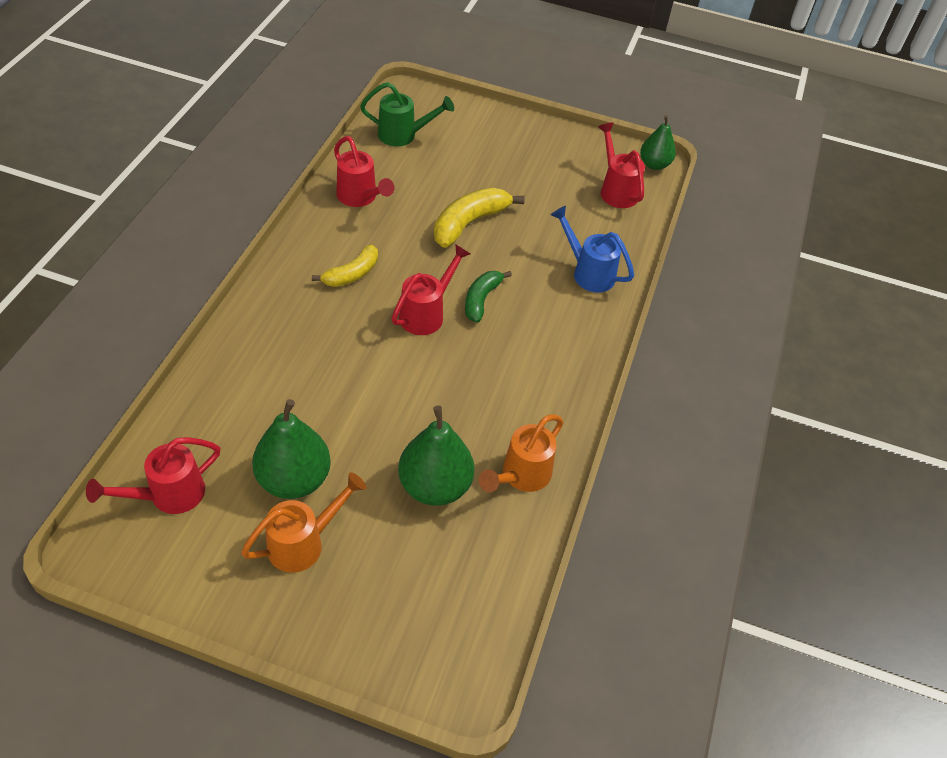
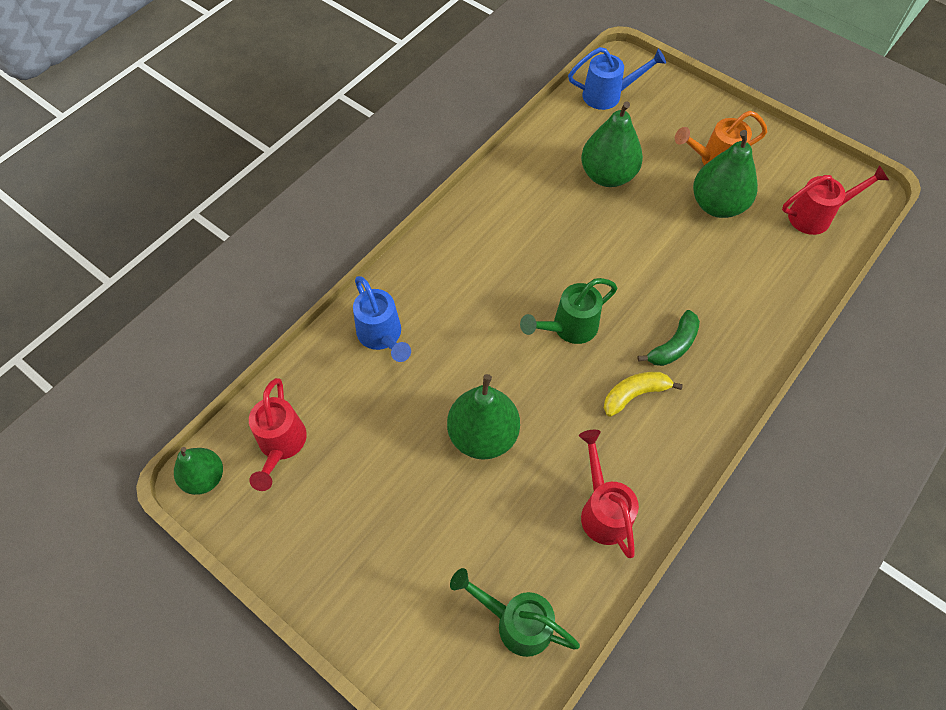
camera: 155 degrees left, 10 degrees up
(426, 313) = (568, 328): red watering can -> green watering can
(468, 616) = (608, 95): none -> blue watering can
(469, 223) = (483, 435): yellow banana -> green pear
(481, 300) = (508, 330): green banana -> green banana (673, 346)
(521, 476) = (538, 167): orange watering can -> none

